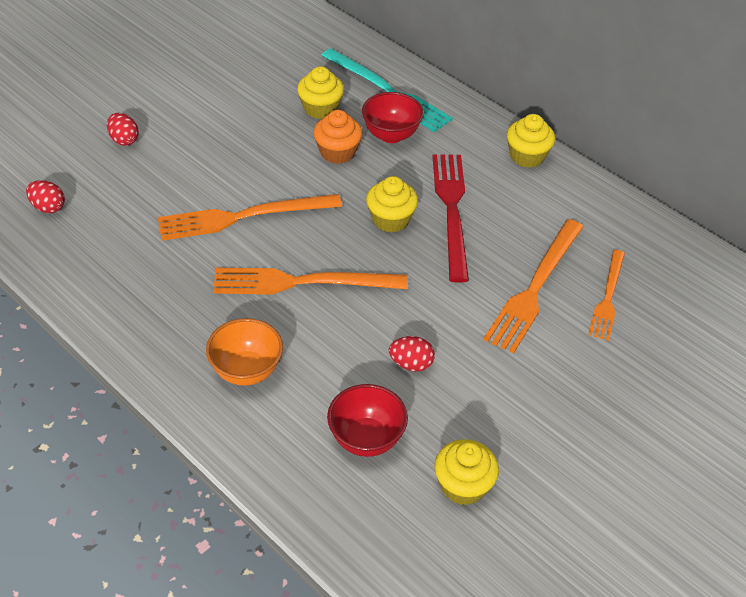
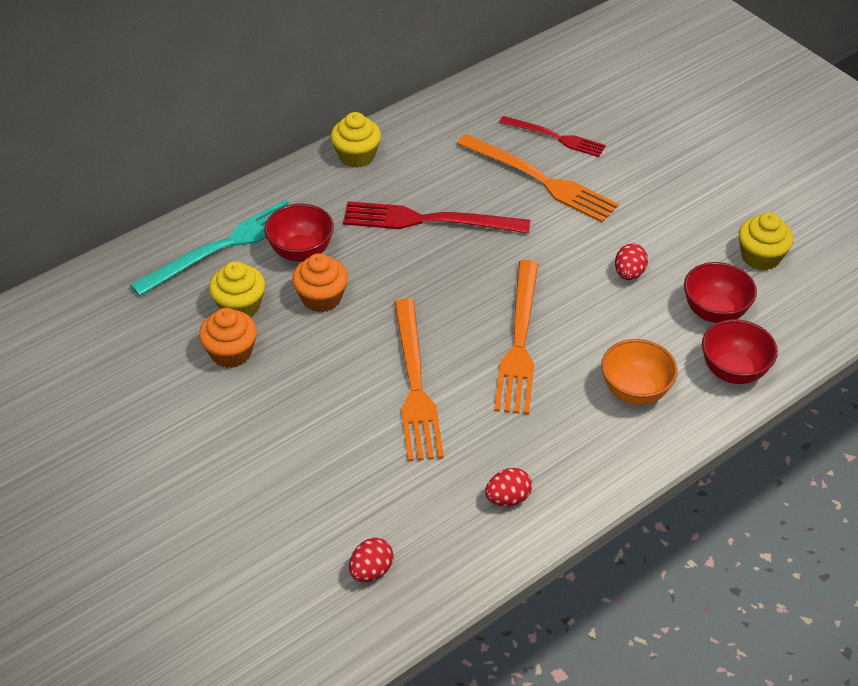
camera: 80 degrees left, 0 degrees up
(124, 140) = (256, 495): red egg -> red egg (508, 498)
(268, 110) = (231, 353): none -> orange cupcake
(281, 454) = (733, 371): none -> red bowl
(390, 219) = (436, 266): yellow cupcake -> none
(608, 297) = (555, 137): orange fork -> red fork

